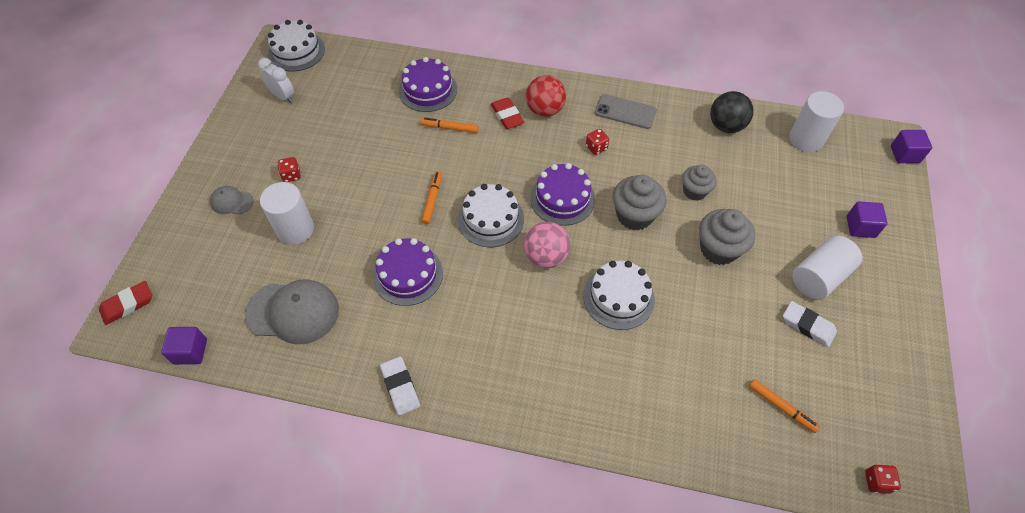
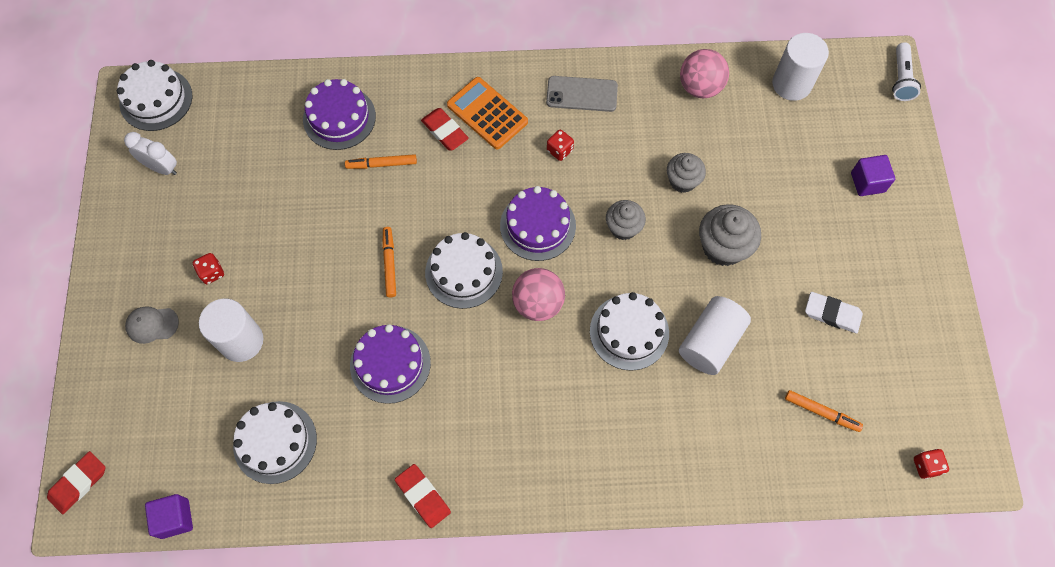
camera: 15 degrees left, 10 degrees up
(293, 312) = (275, 442): grey cap -> white cake
(400, 387) = (423, 496): white eraser -> red eraser
(545, 110) = (487, 113): red ball -> orange calculator
(634, 215) = (623, 228): grey cupcake -> grey cupcake, size x0.66
(726, 126) = (700, 87): black ball -> pink ball
(819, 277) = (834, 254): white cylinder -> white cylinder (710, 342)
(904, 154) = (901, 79): purple cube -> white flashlight

